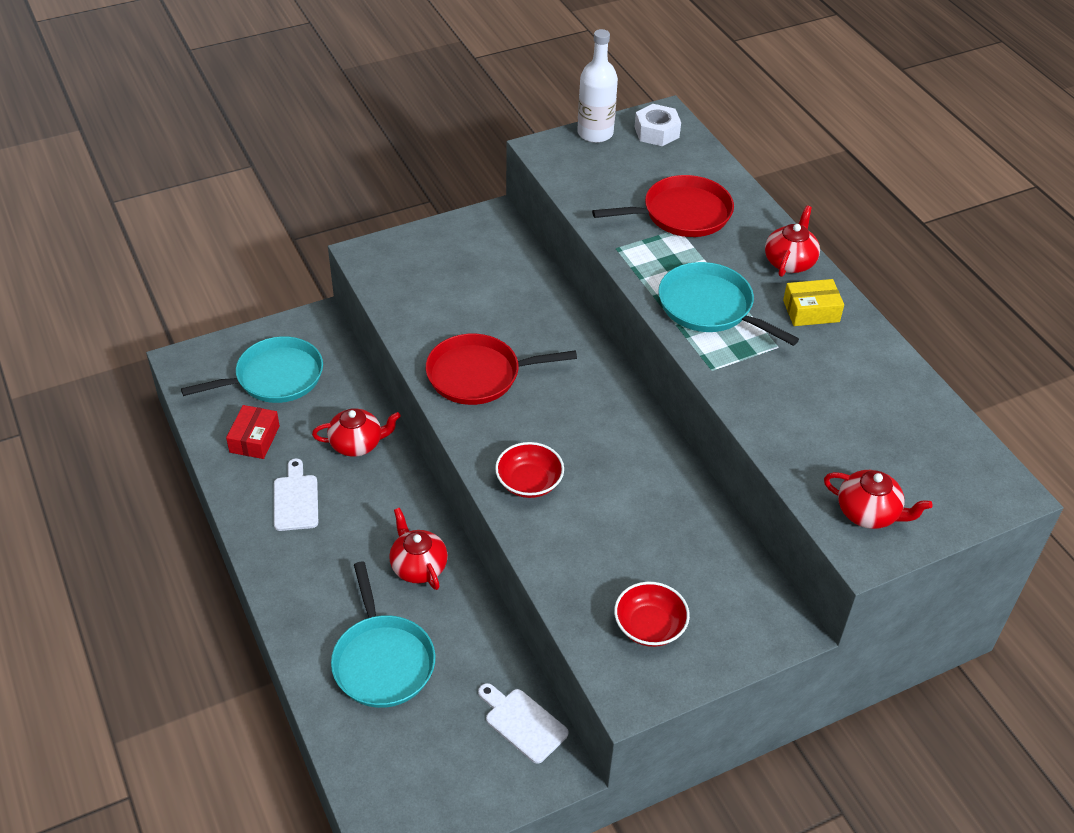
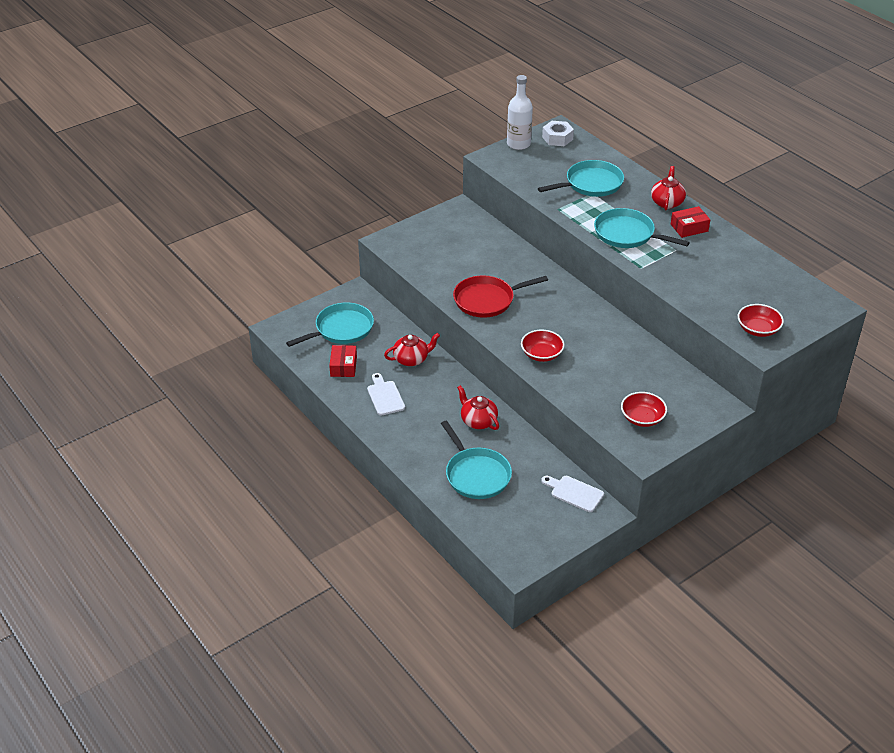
camera: 10 degrees left, 5 degrees down
(682, 214) = (591, 184): red pan -> turquoise pan
(811, 311) = (689, 228): yellow box -> red box
(868, 513) = (758, 329): red teapot -> red bowl

